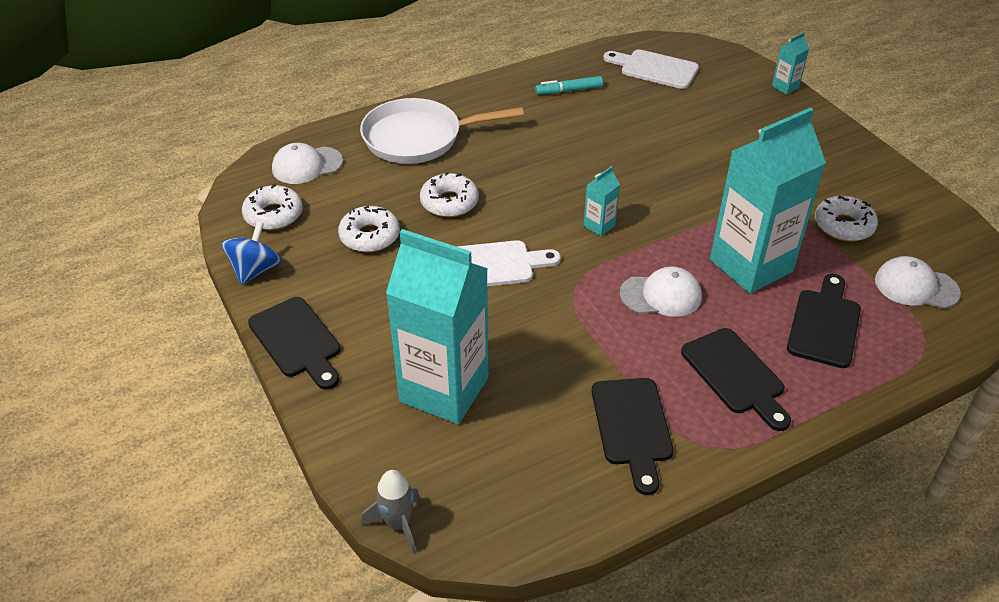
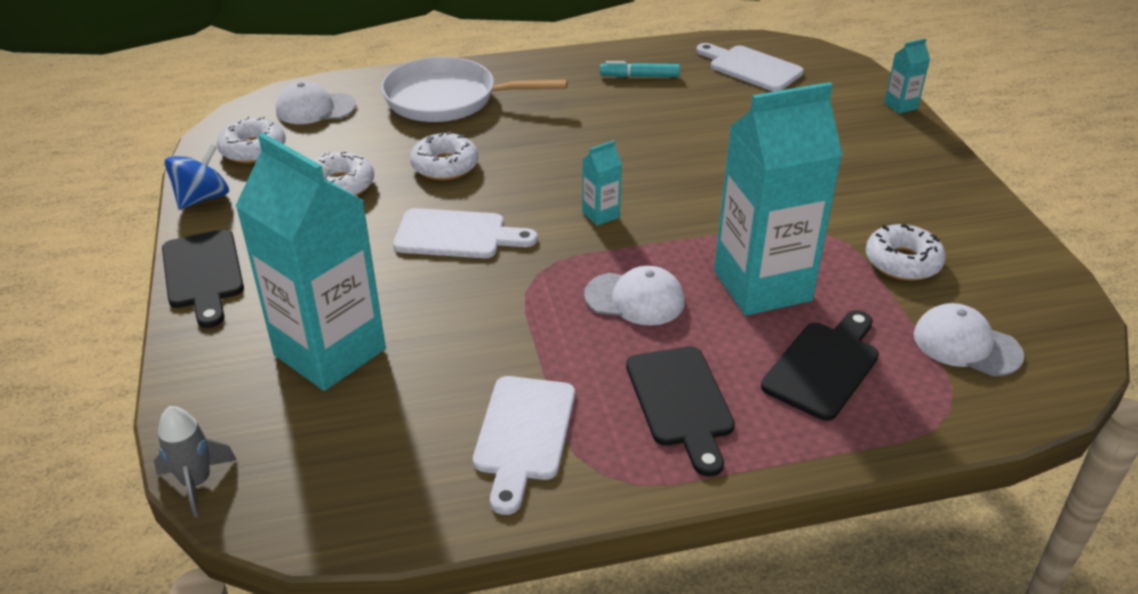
camera: 15 degrees right, 5 degrees down
(632, 427) = (523, 434): black cutting board -> white cutting board

